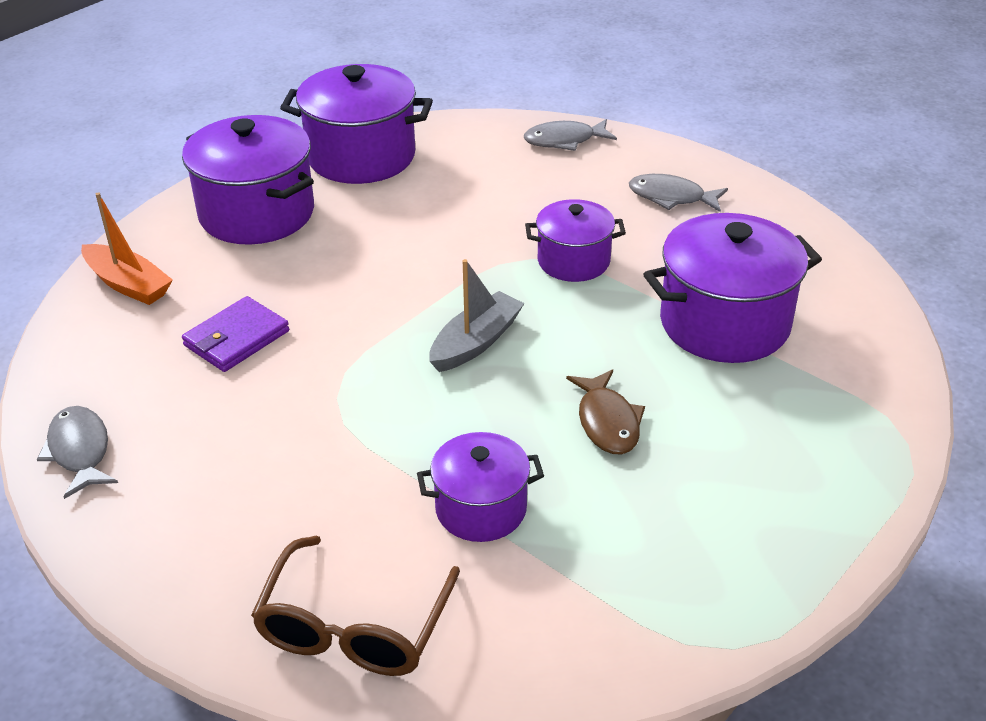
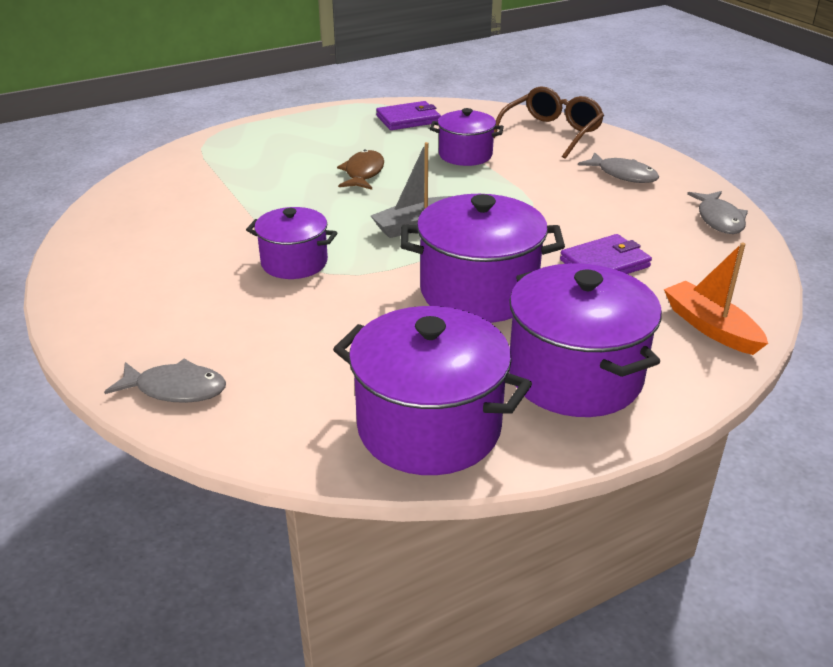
camera: 160 degrees left, 5 degrees down
(637, 598) = (408, 119): none -> purple wallet
(671, 197) = (148, 297): grey fish -> grey fish (623, 175)
(724, 323) = (231, 203): purple pot -> purple pot (478, 292)

